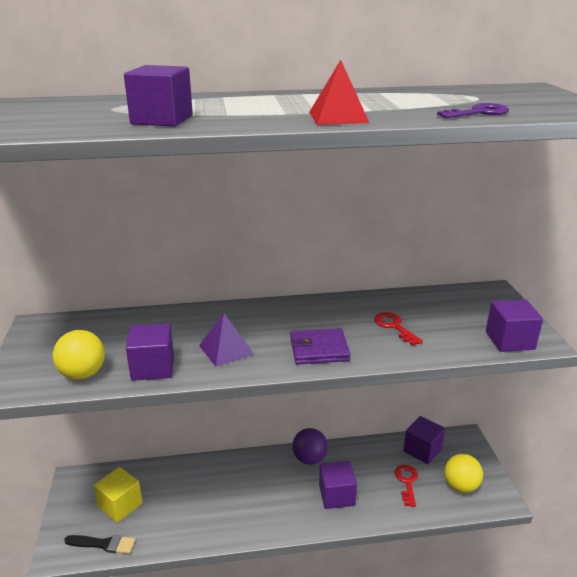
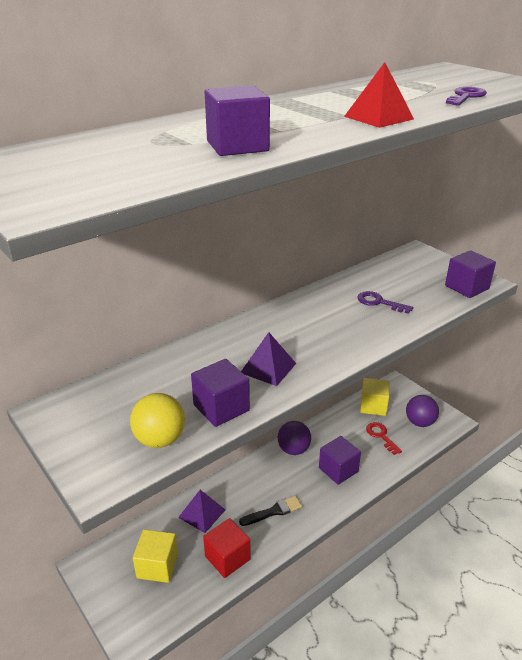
camera: 30 degrees left, 5 degrees up
(103, 544) = (172, 607): black brush -> black brush (273, 511)
(177, 526) = (227, 558): none -> red cube
(187, 479) = (202, 513): none -> purple pyramid
(319, 349) = (344, 341): purple wallet -> none
(394, 327) = (379, 302): red key -> purple key
(422, 450) = (373, 406): purple cube -> yellow cube
(461, 486) = (420, 422): yellow ball -> purple ball

